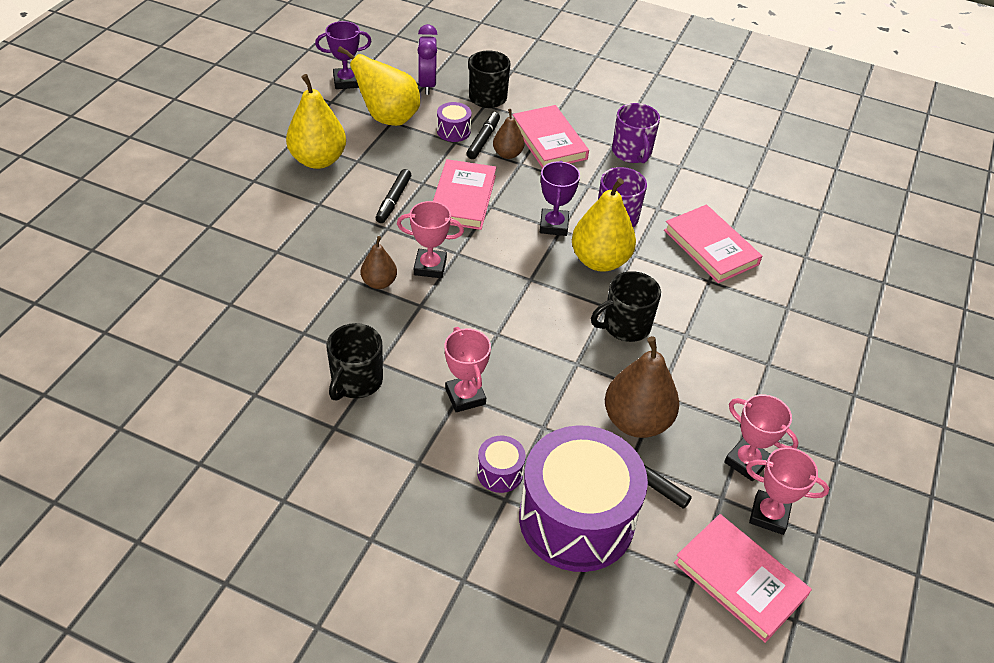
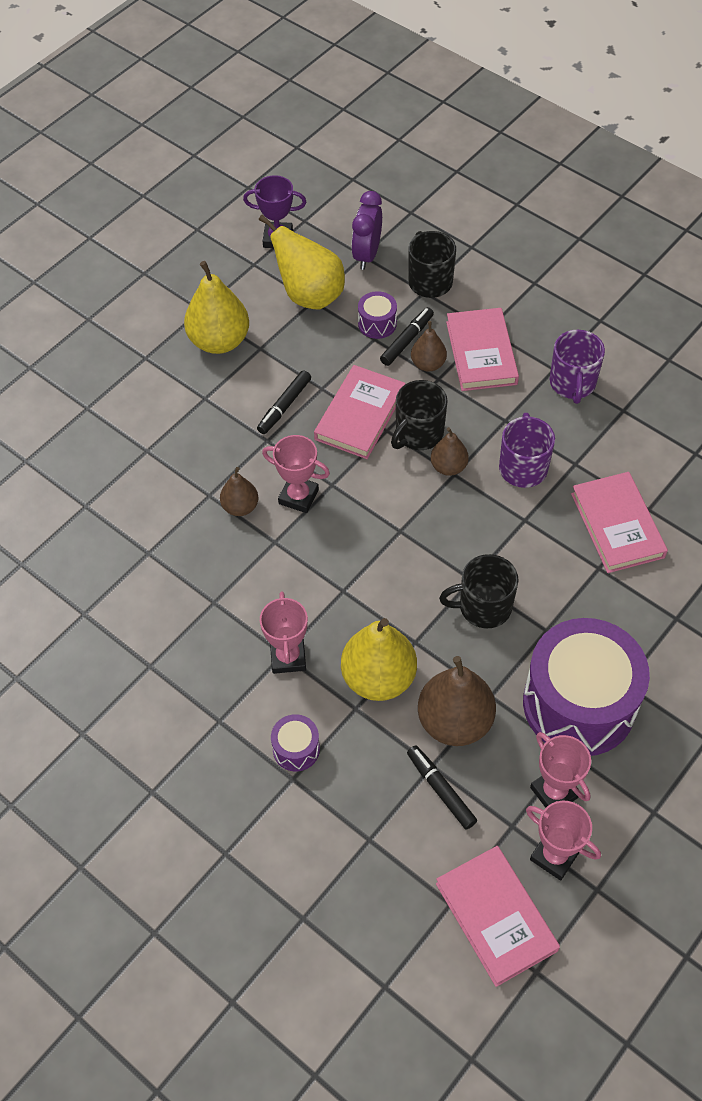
camera: 20 degrees right, 10 degrees up
(356, 381) = (185, 618): black mug -> black mug (418, 433)
(553, 225) = (448, 467): purple trophy -> brown pear
(576, 519) = (355, 815): purple drum -> purple drum (579, 704)
(600, 261) = (484, 521): yellow pear -> yellow pear (378, 678)

